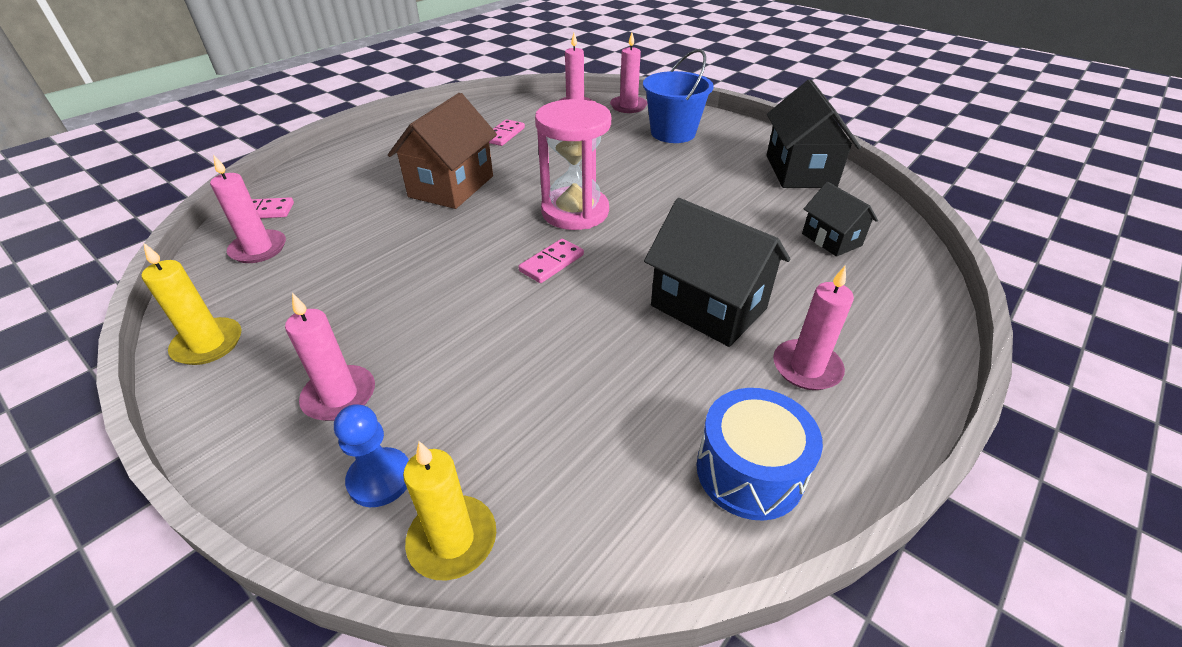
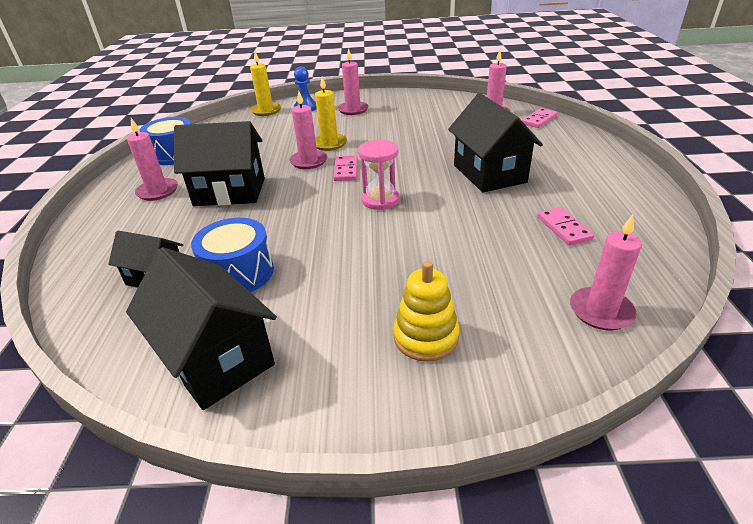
camera: 140 degrees right, 5 degrees down
(208, 344) = (426, 97): yellow candle -> yellow candle (329, 144)
(451, 186) = (489, 174): brown house -> black house
(575, 212) = (380, 200): pink hourglass -> pink hourglass, size x0.64
(628, 106) = (554, 359): pink candle -> pink candle (308, 161)
(673, 133) = (425, 337): blue bucket -> yellow stacking toy
(756, 211) = (238, 273): none -> blue drum

